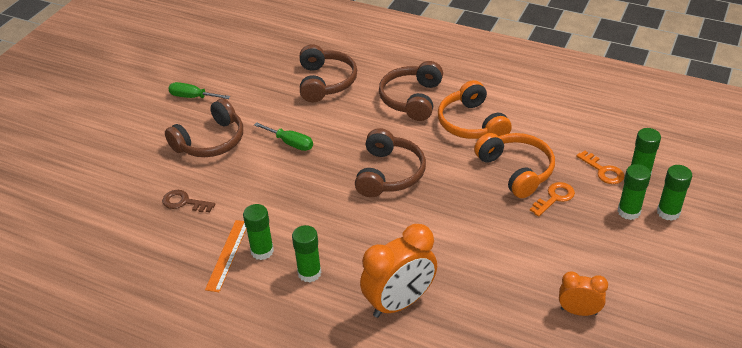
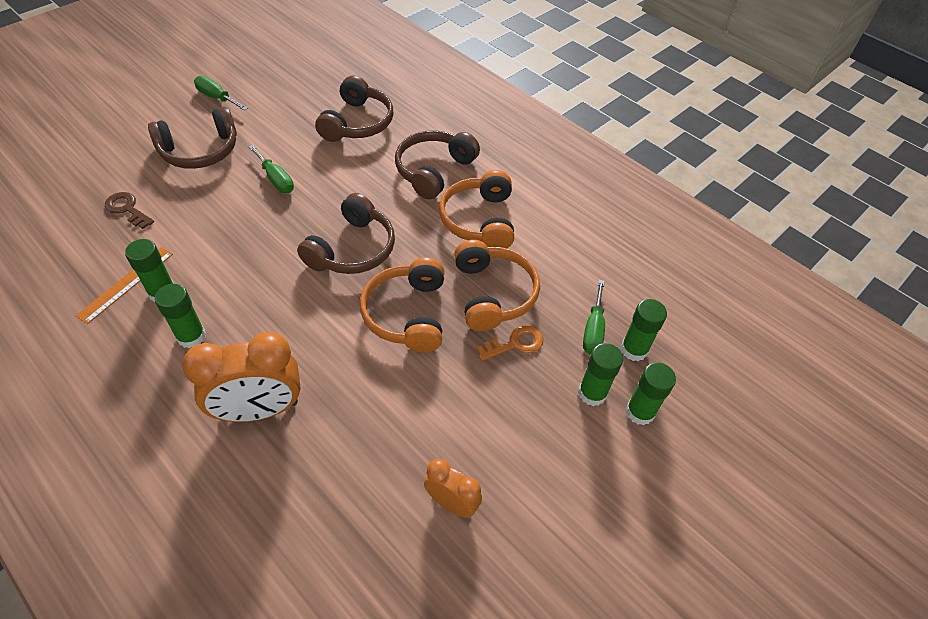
camera: 15 degrees right, 10 degrees up
(462, 204) = (407, 314): none -> orange headphones
(603, 171) = (593, 330): orange key -> green screwdriver

